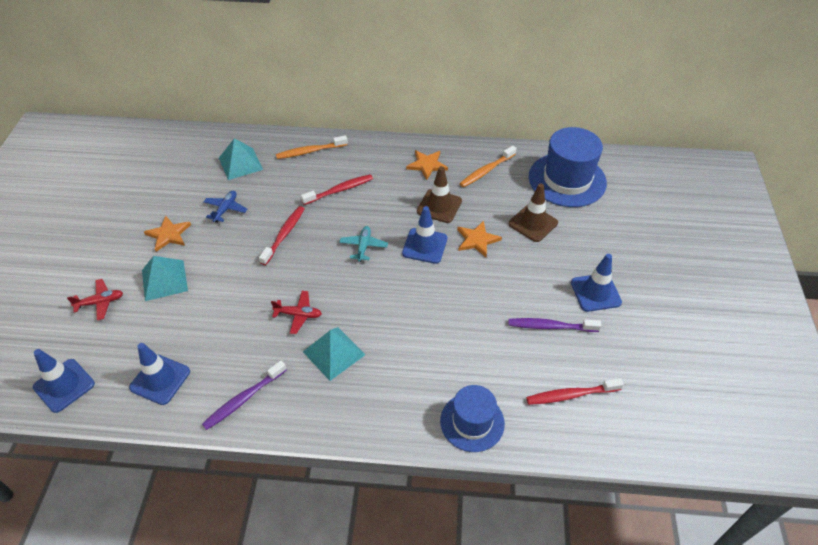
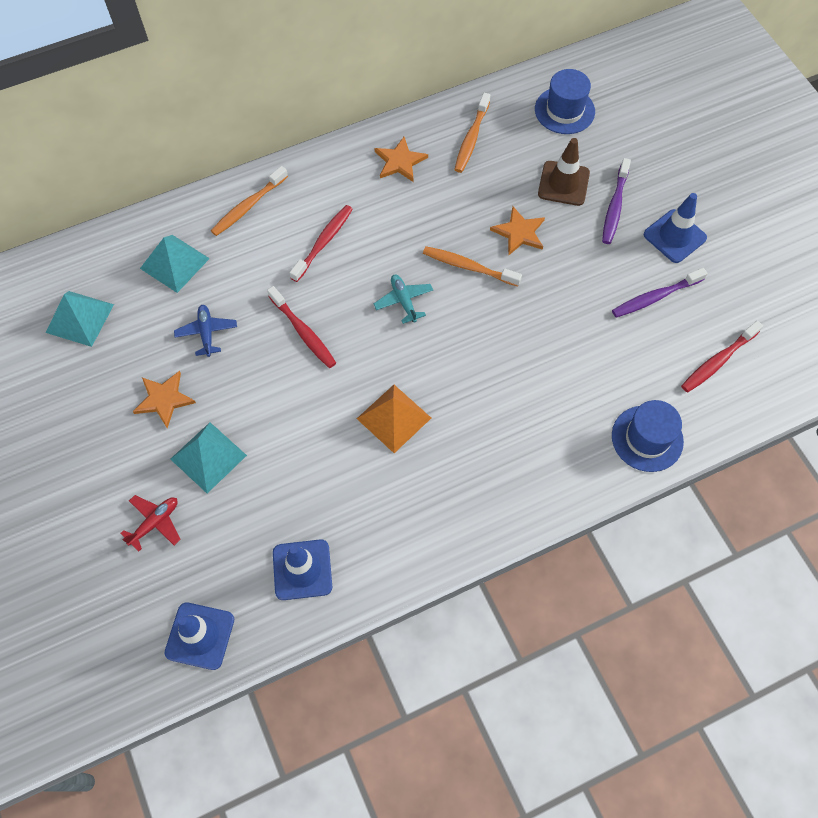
camera: 30 degrees left, 15 degrees up
(244, 399) = (409, 539): purple toothbrush -> purple toothbrush (615, 206)
(284, 235) = (303, 331): red toothbrush -> red toothbrush turned 150 degrees clockwise
(298, 315) = (394, 418): red plane -> orange pyramid
(334, 353) = (463, 440): turquoise pyramid -> turquoise pyramid (79, 318)
(425, 246) = (469, 267): blue traffic cone -> orange toothbrush
(439, 206) = (450, 209): brown traffic cone -> none
(567, 180) = (564, 110): blue hat -> blue hat, size x0.63

